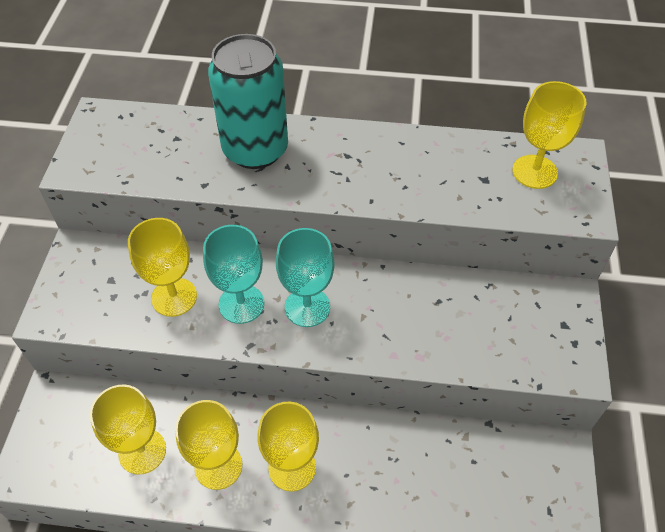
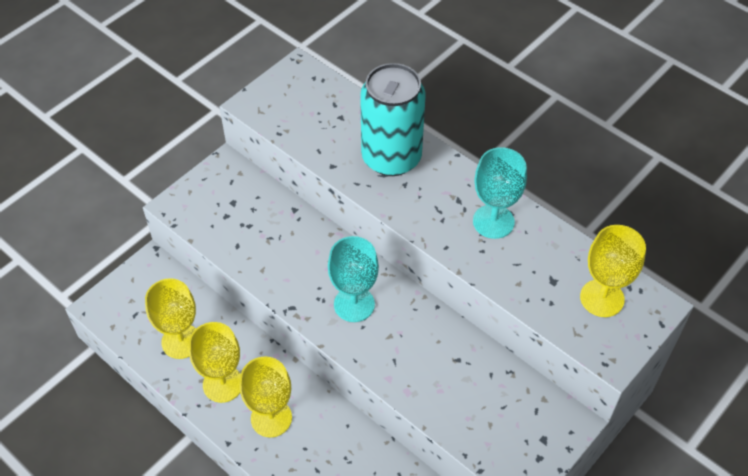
camera: 35 degrees right, 0 degrees up
(174, 297) = (266, 240): yellow goblet -> none
(241, 304) = (309, 273): turquoise goblet -> turquoise goblet (493, 221)

